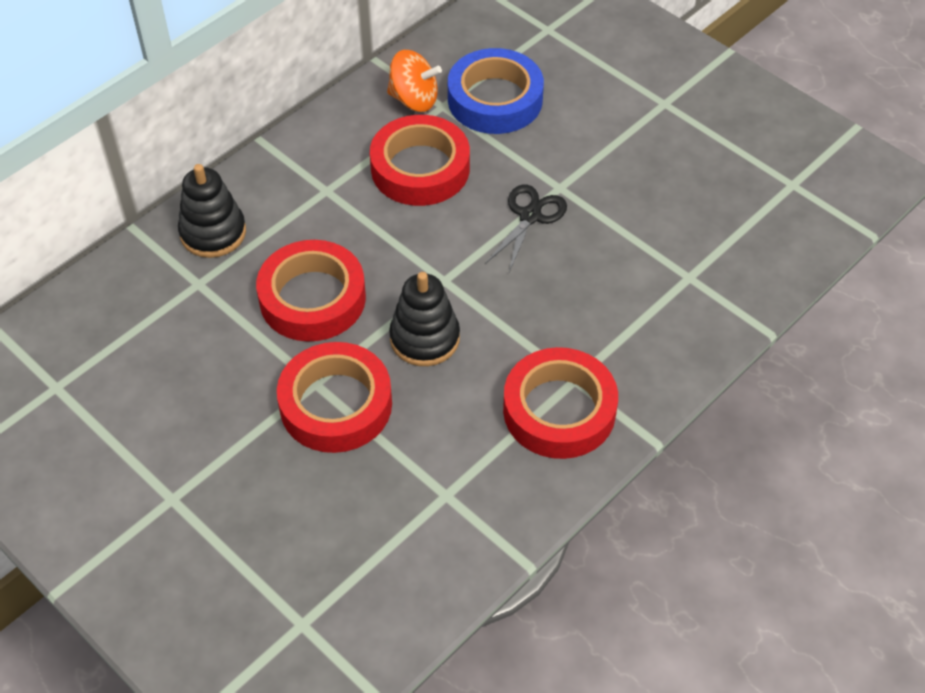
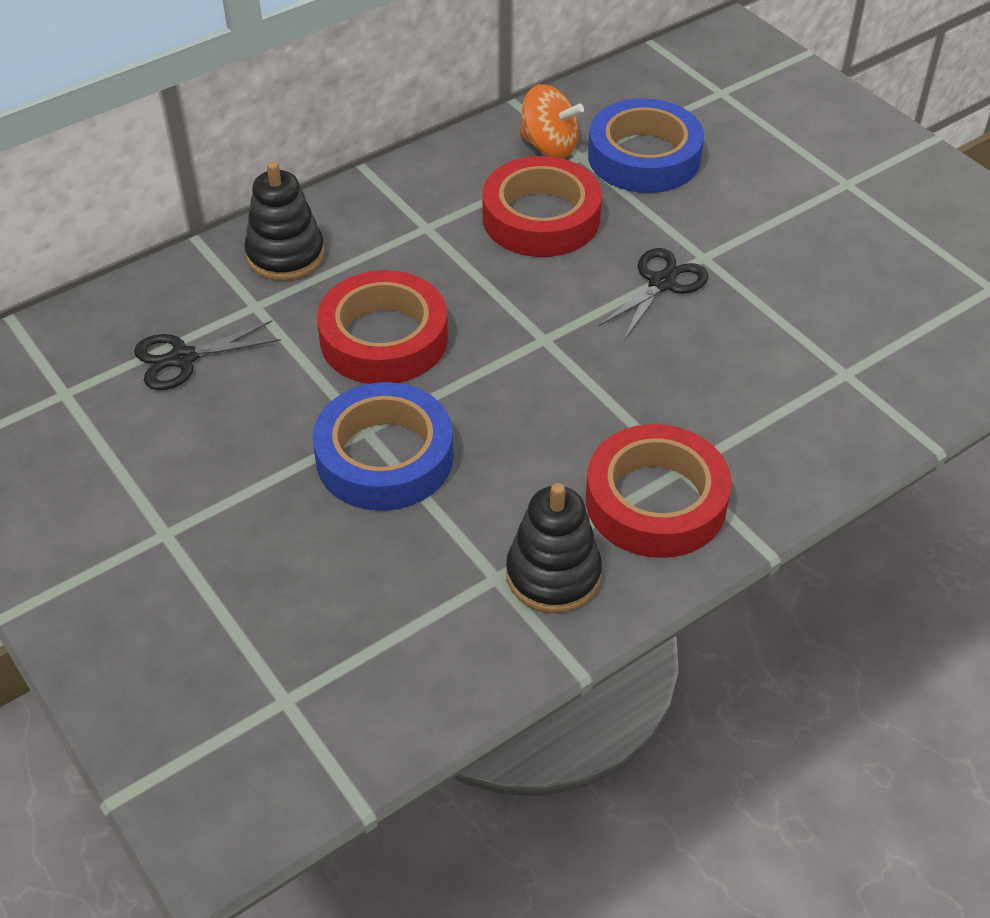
camera: 10 degrees right, 5 degrees down
(148, 340) = (183, 358): none -> black scissors
(336, 404) = (384, 457): red tape -> blue tape
(424, 338) = (507, 399): black stacking toy -> black stacking toy (553, 575)

